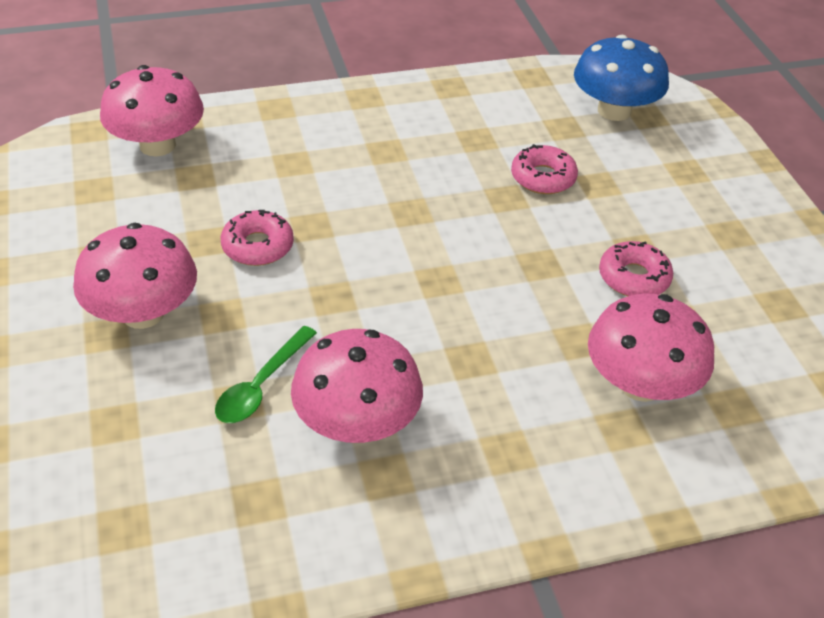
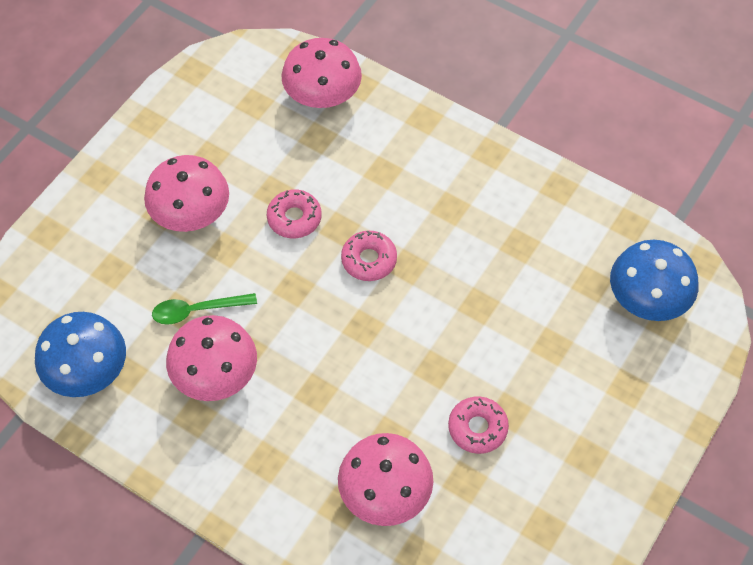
camera: 50 degrees right, 15 degrees up
(210, 535) = (87, 371): none -> blue mushroom
(543, 178) = (521, 310): pink donut -> pink donut (369, 260)

